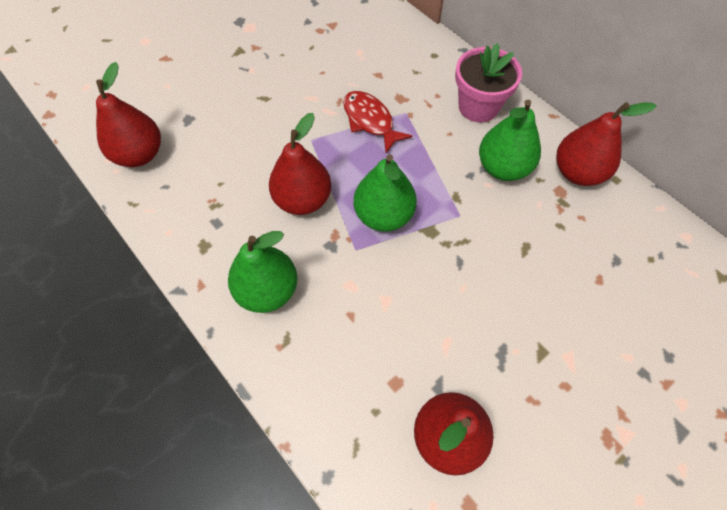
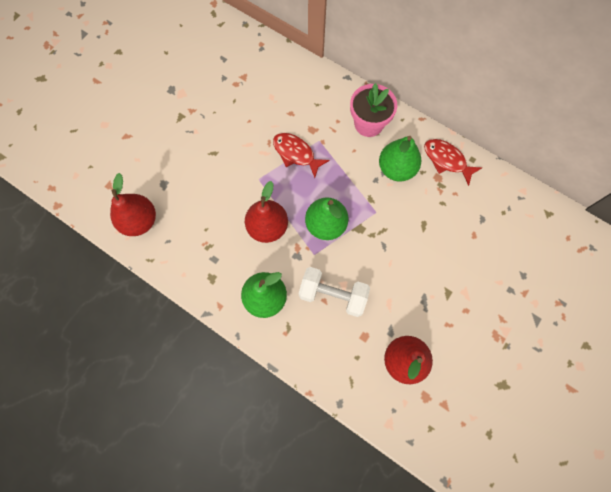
camera: 15 degrees left, 10 degrees up
(365, 311) = (332, 295): none -> white dumbbell
(578, 172) = (446, 160): red pear -> red fish

